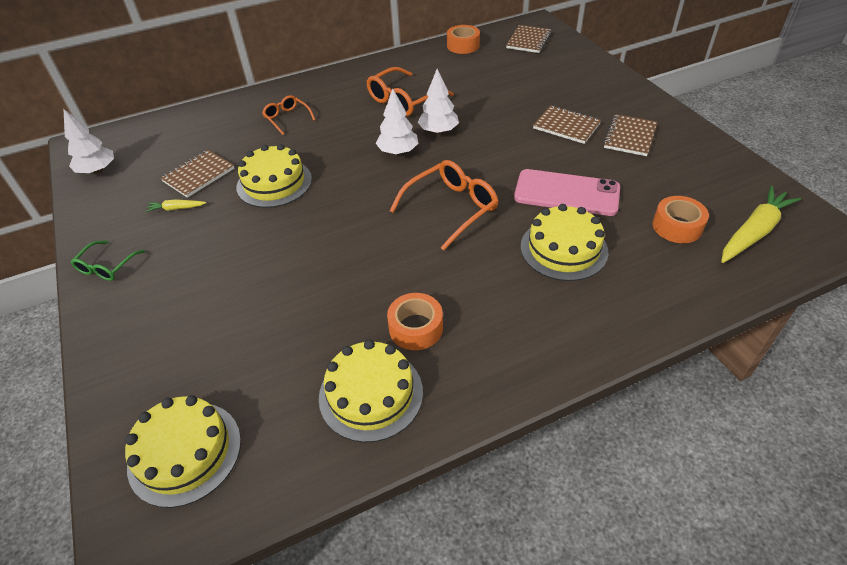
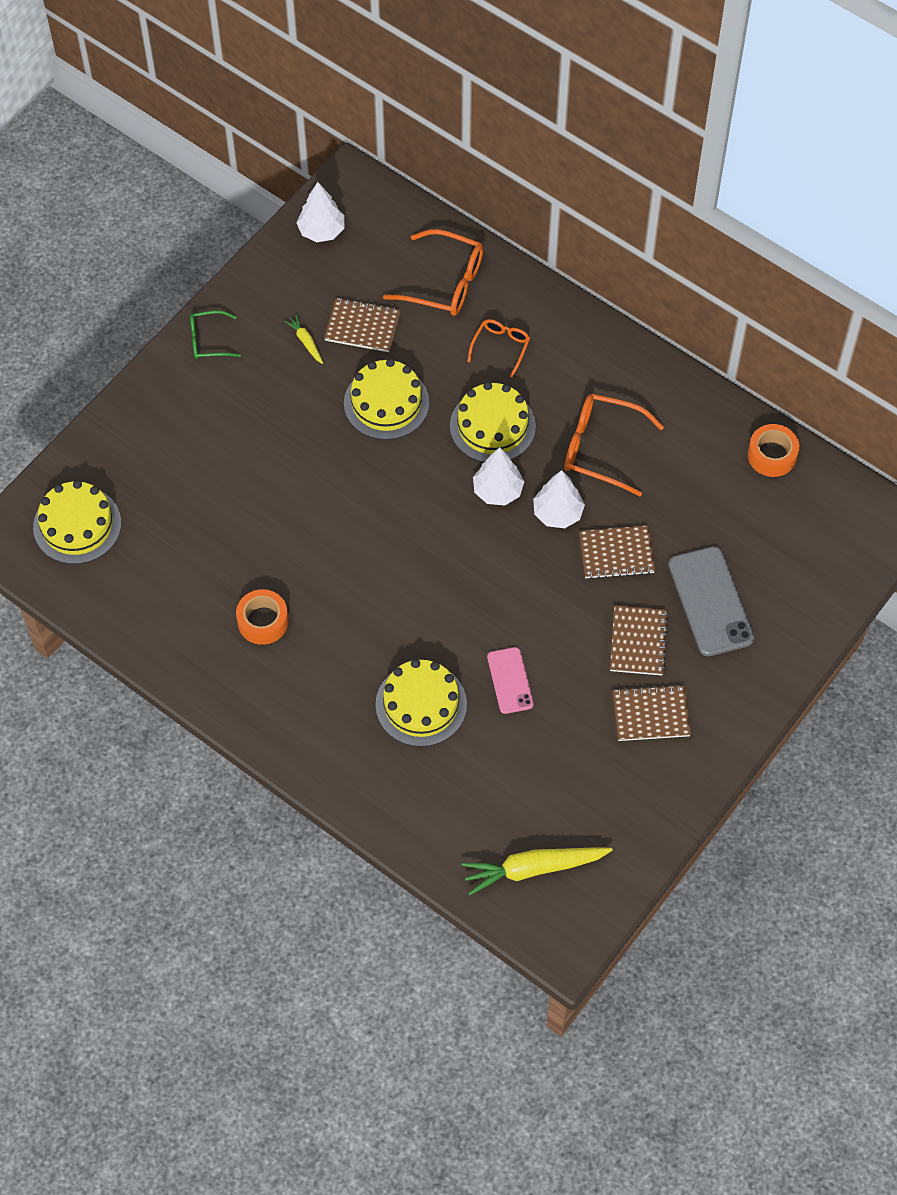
camera: 60 degrees right, 15 degrees up
(371, 394) = (182, 620): yellow cake -> yellow cake (492, 426)
(451, 208) = (431, 583): orange glasses -> orange glasses (445, 283)
(528, 40) = (830, 529): brown notebook -> brown notebook (616, 554)
(552, 91) = (710, 601): none -> grey phone
(566, 193) = (510, 680): pink phone -> pink phone, size x0.59
(677, 226) = (507, 797): orange tape -> none
(754, 232) = (533, 869): yellow carrot -> yellow carrot turned 150 degrees clockwise

